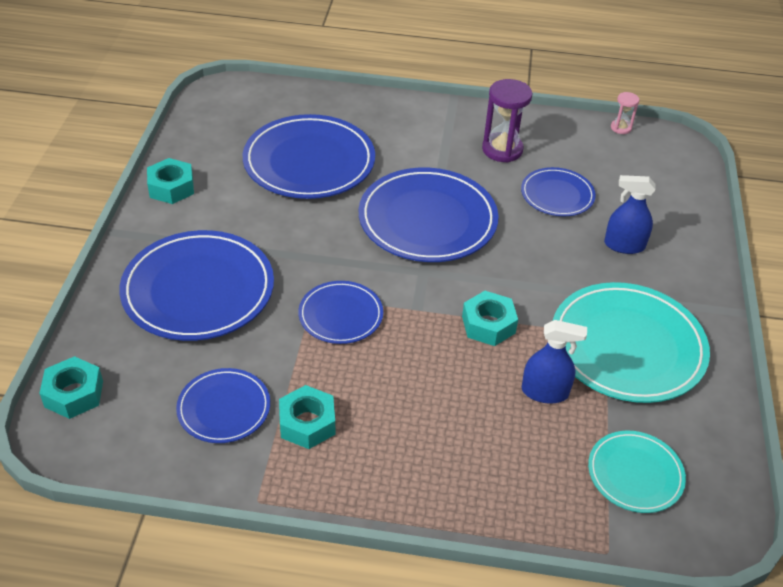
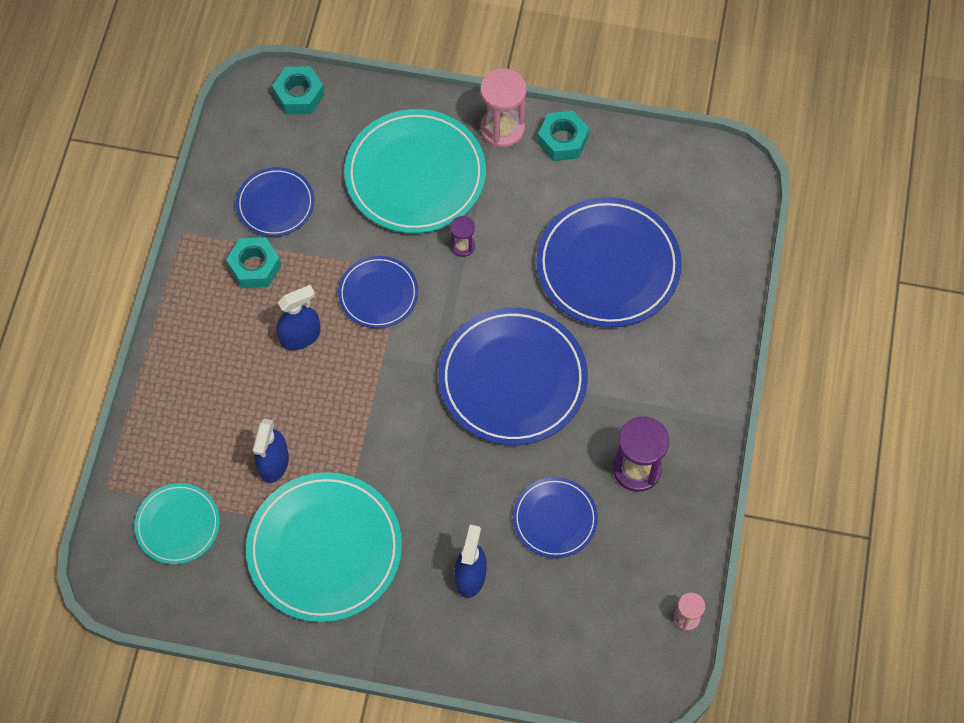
camera: 95 degrees right, 20 degrees up
(151, 227) = (502, 129): none -> pink hourglass
(198, 290) = (415, 175): blue plate -> turquoise plate
(285, 254) = (462, 246): none -> purple hourglass
(394, 377) = (300, 336): none -> blue spray bottle
(488, 324) = (360, 423): turquoise nut -> none

